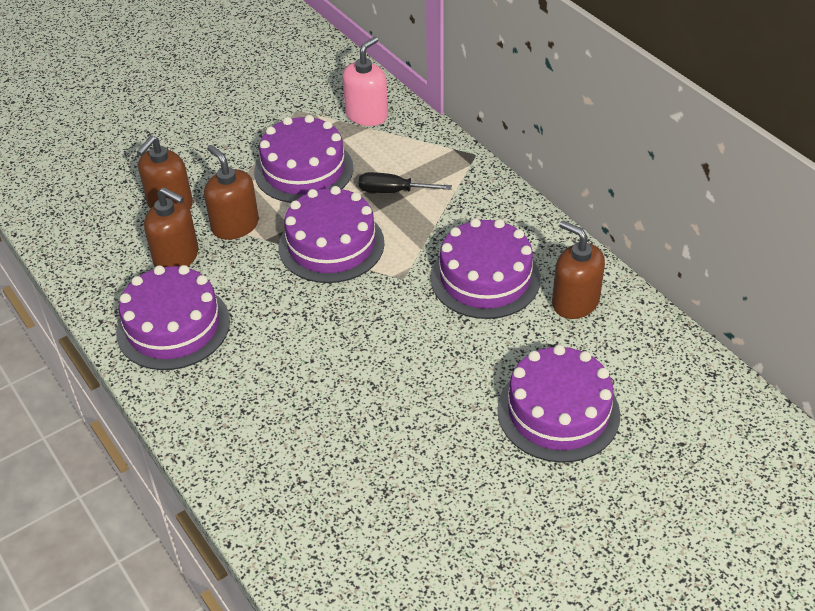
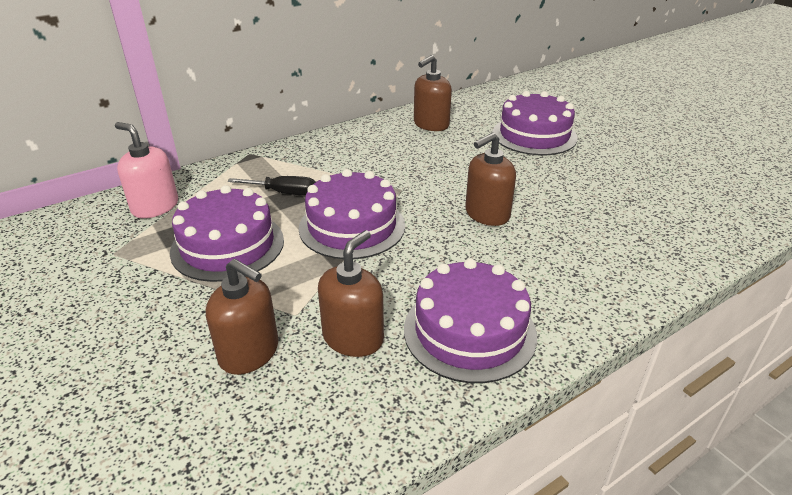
camera: 90 degrees left, 10 degrees down
(235, 225) = (307, 292): brown soap dispenser -> brown soap dispenser (487, 214)
(393, 191) = (284, 193): black screwdriver -> black screwdriver turned 90 degrees counterclockwise
(485, 278) = (404, 154): purple cake -> none

